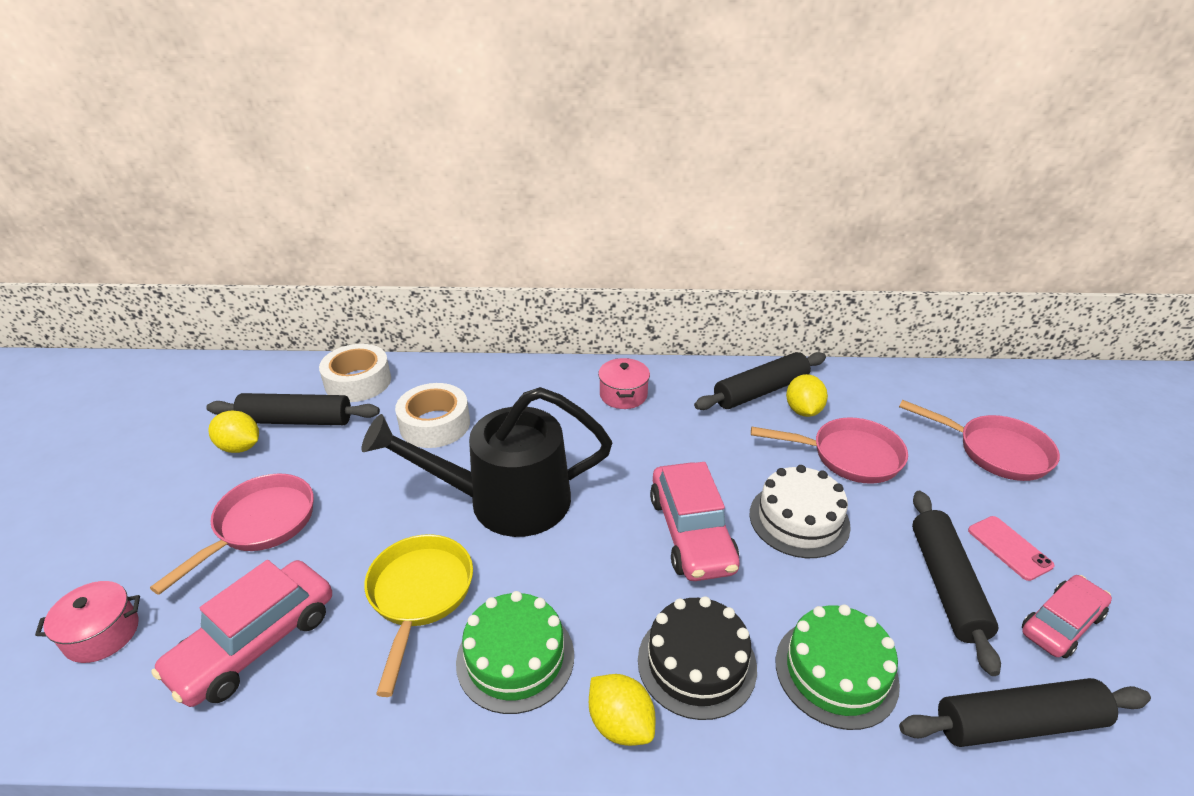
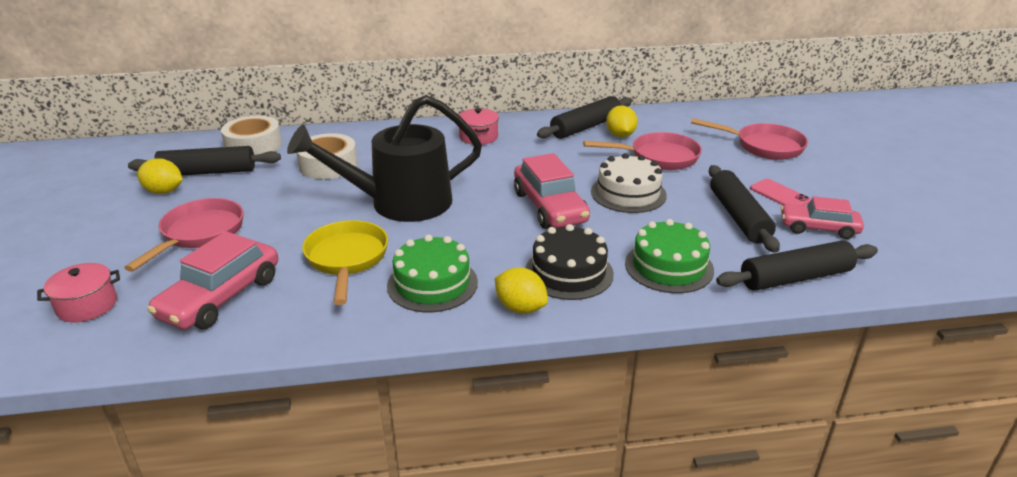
camera: 10 degrees left, 5 degrees down
(1061, 624) = (818, 228): pink car -> pink car turned 120 degrees counterclockwise

